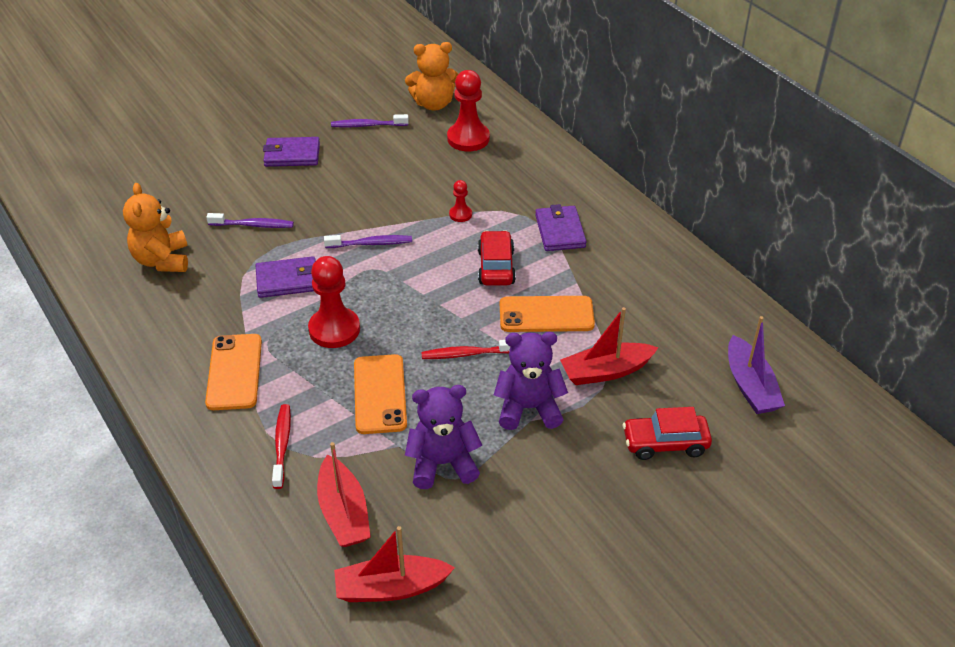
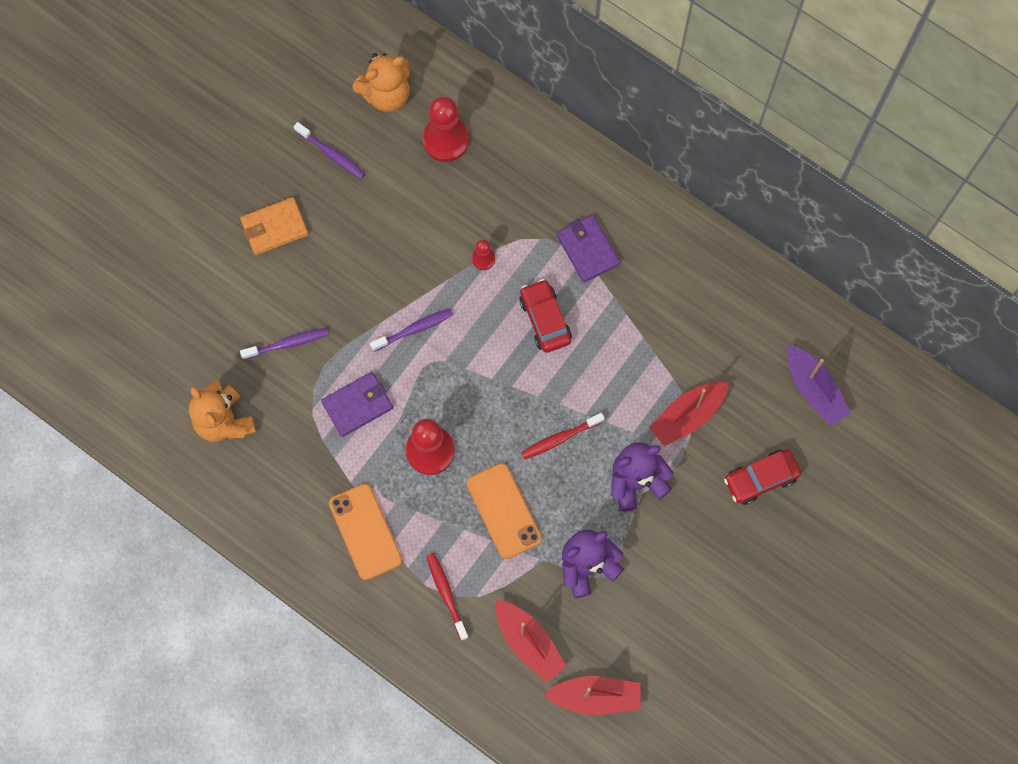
camera: 20 degrees left, 30 degrees up
(292, 155) = (274, 227): purple wallet -> orange wallet
(367, 125) = (331, 154): purple toothbrush -> purple toothbrush turned 120 degrees counterclockwise
(391, 588) = (595, 696): red boat -> red boat turned 150 degrees counterclockwise
(546, 314) = (613, 365): orange phone -> none

